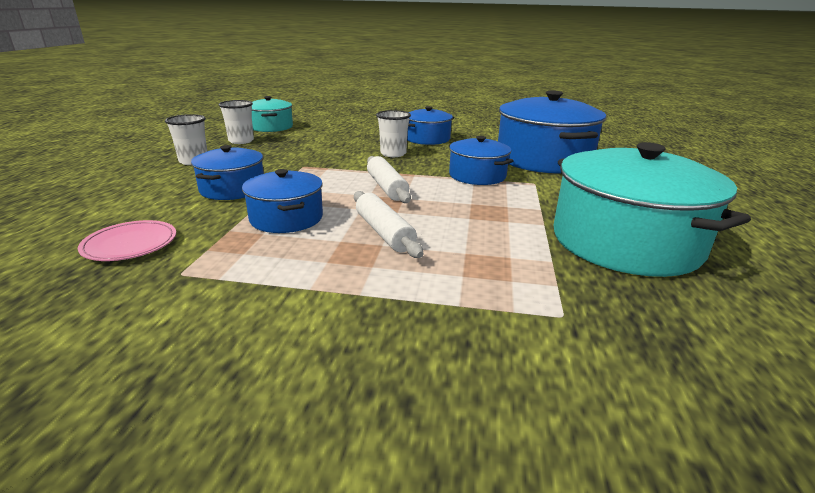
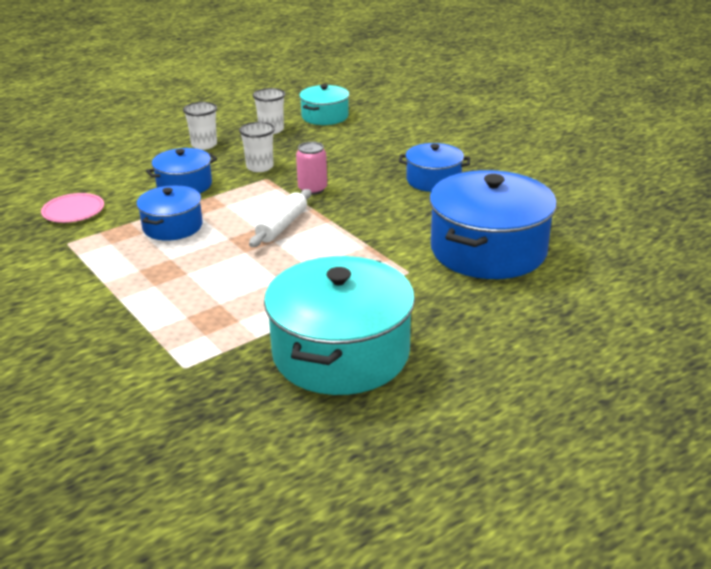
camera: 45 degrees right, 5 degrees up
(357, 162) = (312, 189): none -> pink can
(384, 232) = (204, 265): white rolling pin -> none
(393, 154) = (361, 189): white cup -> white cup (260, 167)
(477, 176) = (377, 243): blue pot -> none

